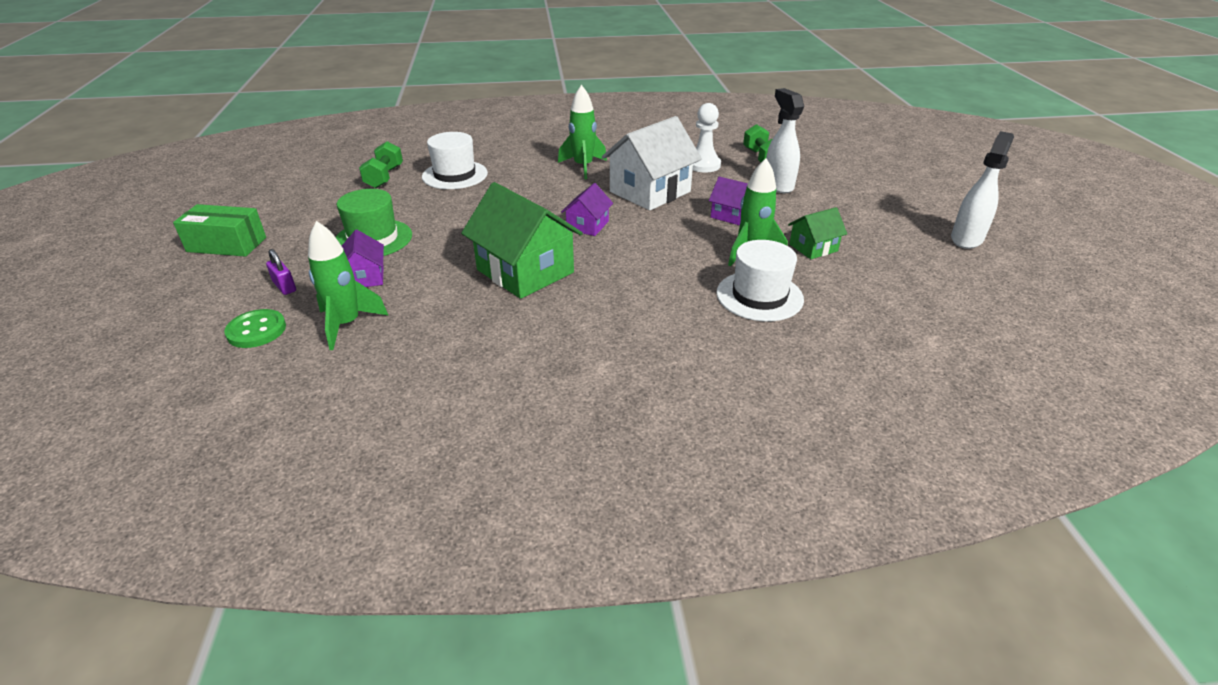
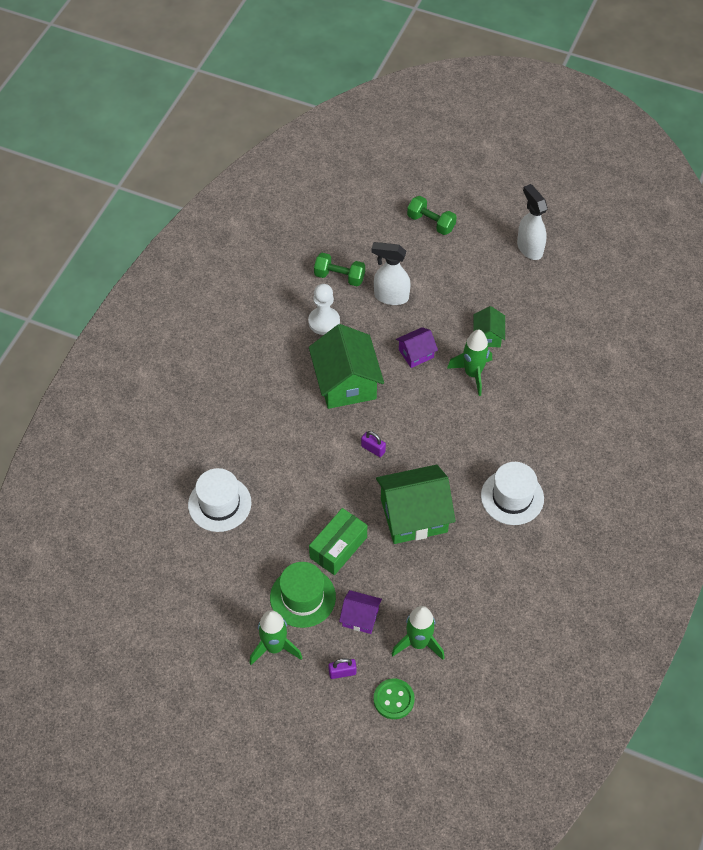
camera: 60 degrees left, 20 degrees up
(227, 244) = (245, 703): green box -> green box (338, 547)
(384, 177) = (186, 559): green dumbbell -> green dumbbell (431, 223)
(583, 167) = (269, 404): green rocket -> green rocket (274, 647)
(587, 225) = (373, 449): purple house -> purple padlock
(650, 192) = (346, 382): white house -> green house
(759, 296) = (523, 401): white hat -> white hat (512, 497)

